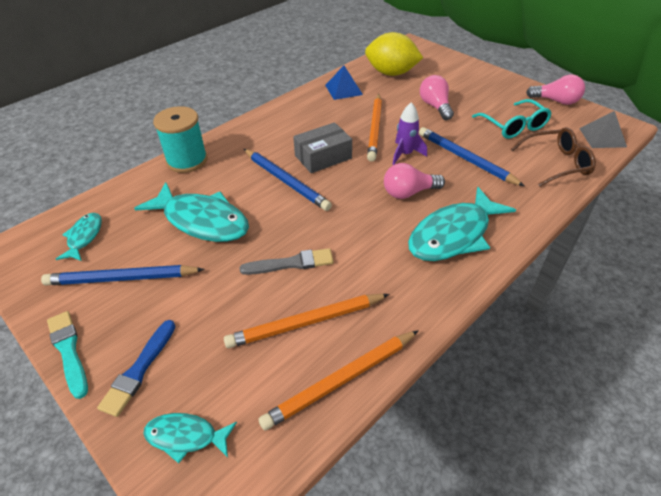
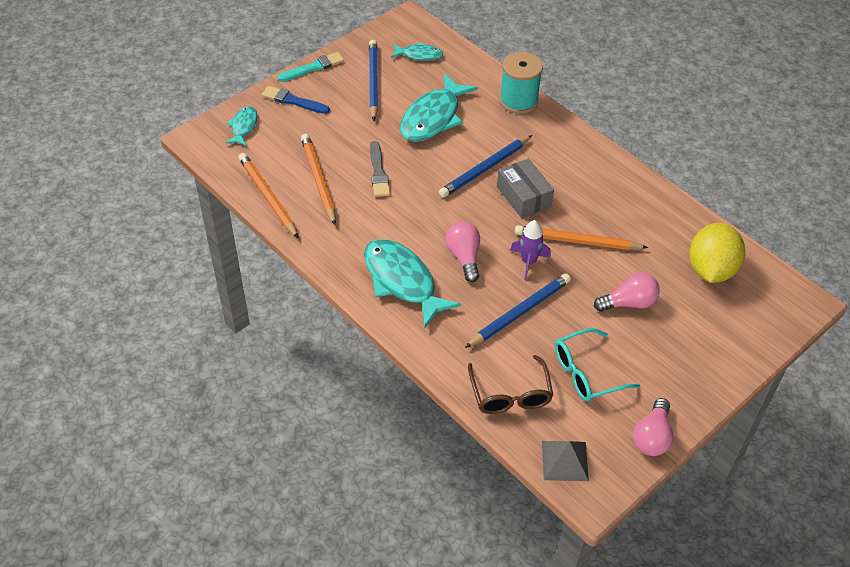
camera: 90 degrees right, 5 degrees up
(343, 90) = (662, 219): blue pyramid -> none

